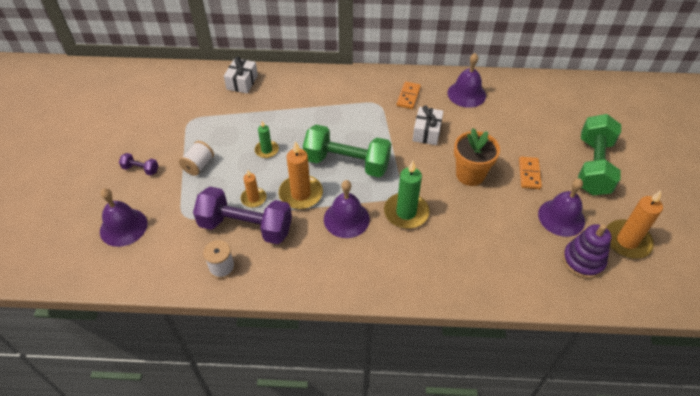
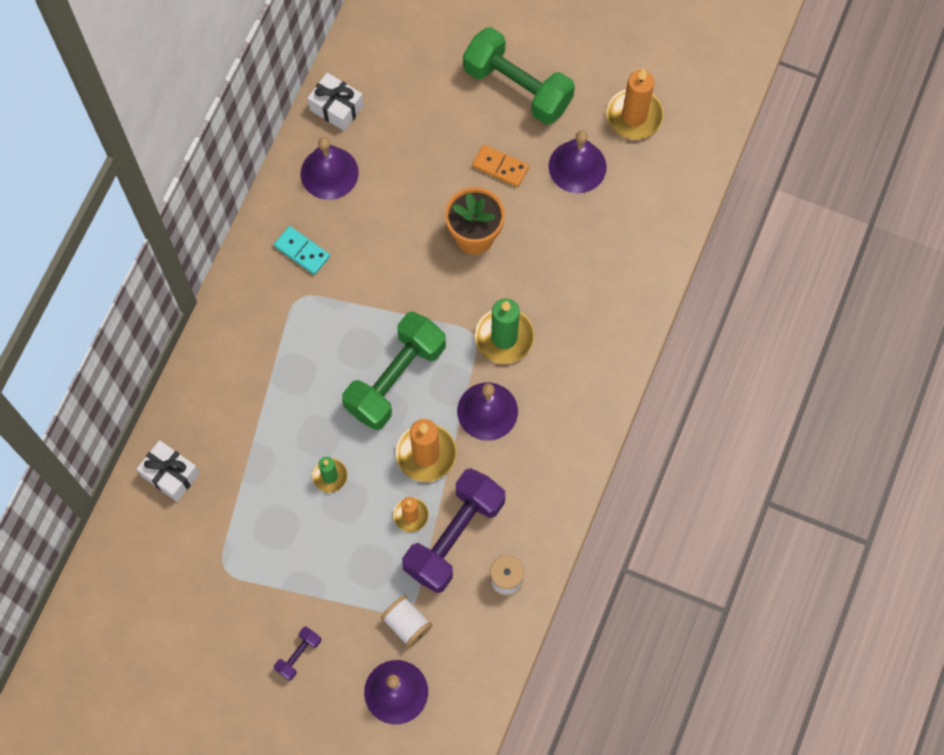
camera: 70 degrees left, 20 degrees up
(198, 165) = (322, 574): white spool -> white spool (407, 624)
(408, 96) = (302, 251): orange domino -> turquoise domino
(427, 132) = (381, 256): white gift -> white gift (336, 108)
(583, 261) = (642, 176): purple stacking toy -> none

